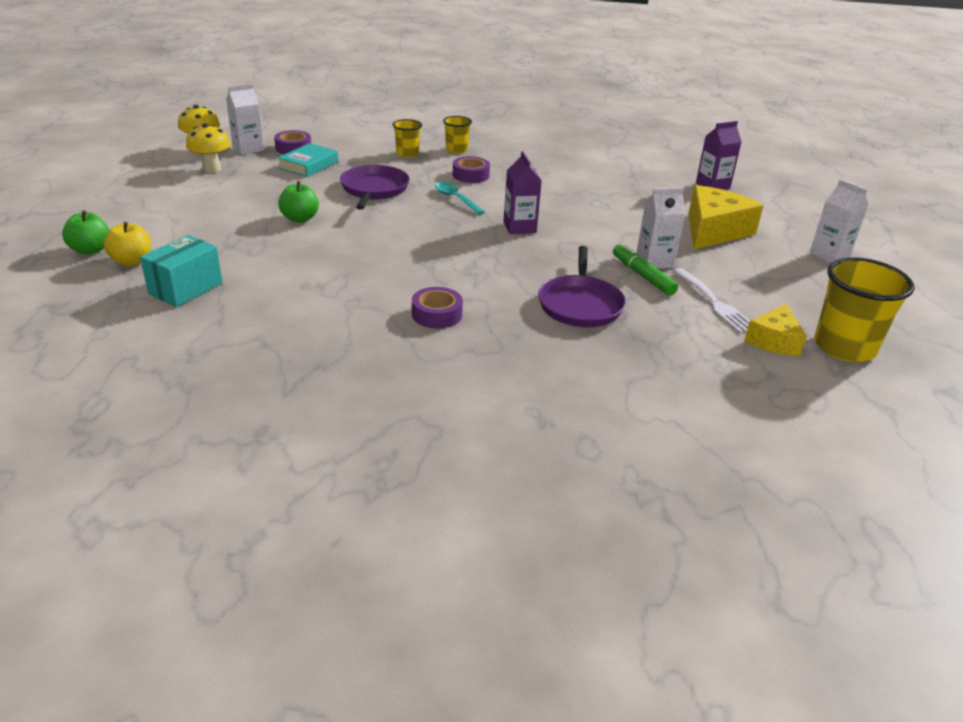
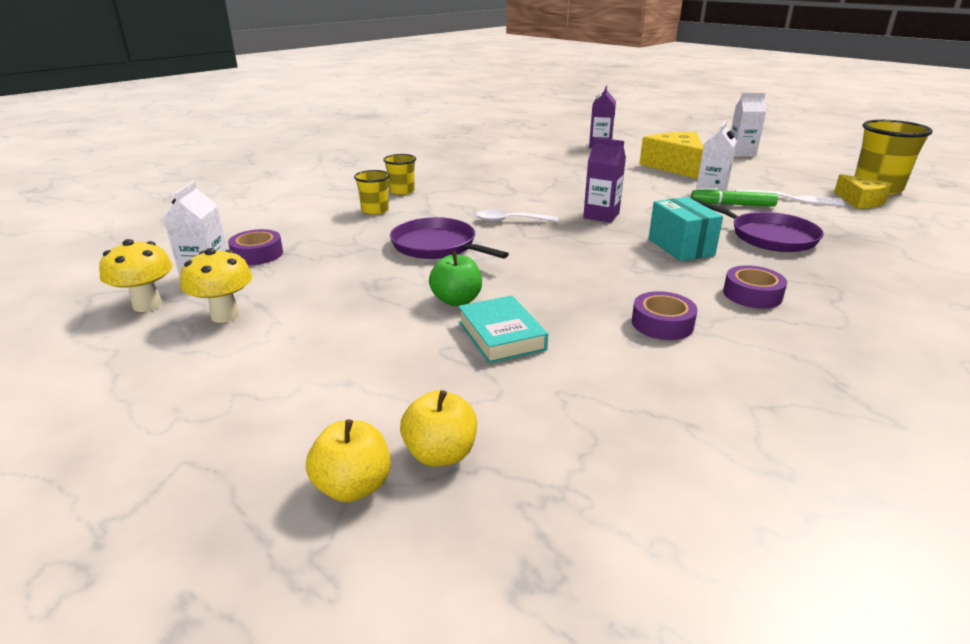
camera: 50 degrees left, 5 degrees down
(91, 250) = (353, 487): green apple -> yellow apple
(186, 288) = (574, 427): turquoise box -> turquoise box (680, 247)
(308, 165) = (319, 259): turquoise book -> turquoise book (501, 335)
(456, 199) = (511, 221): turquoise spoon -> white spoon
(471, 175) = (467, 202): purple tape -> purple tape (662, 324)

